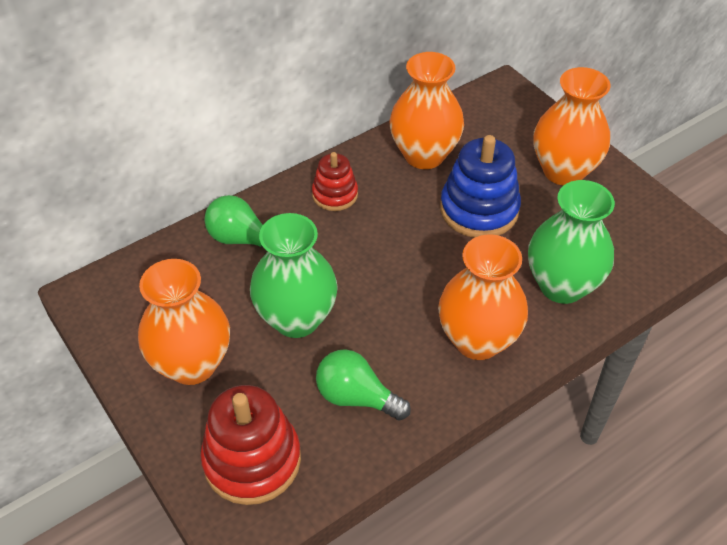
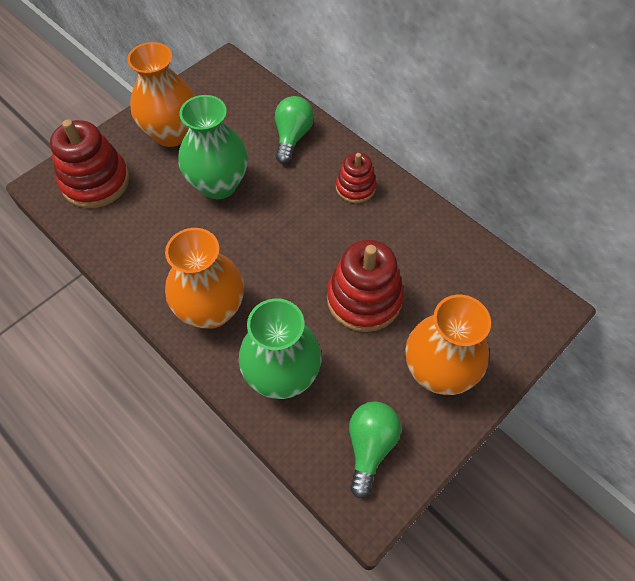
camera: 80 degrees right, 10 degrees up
(356, 397) = (149, 233): green light bulb -> green light bulb (370, 447)
(424, 155) = (424, 247): orange vase -> none
(479, 209) = (364, 298): blue stacking toy -> red stacking toy

